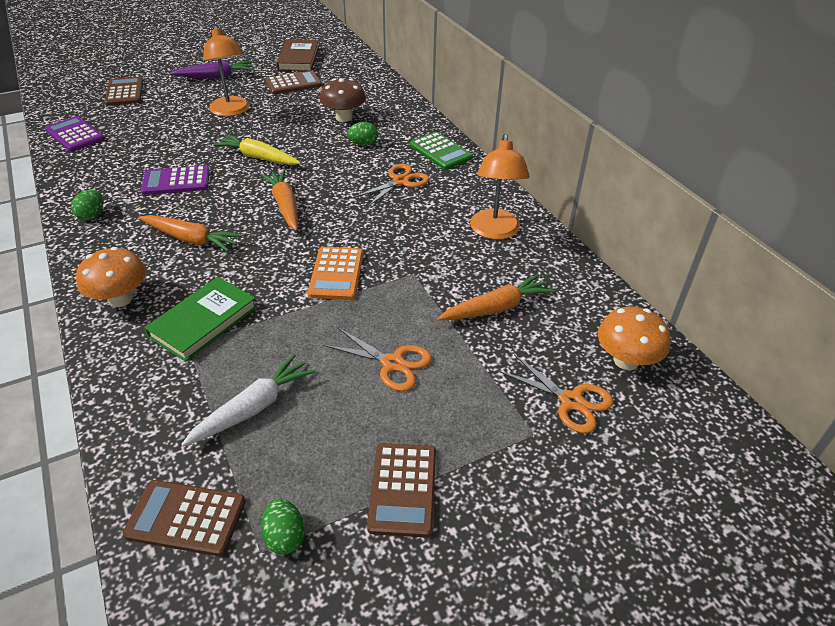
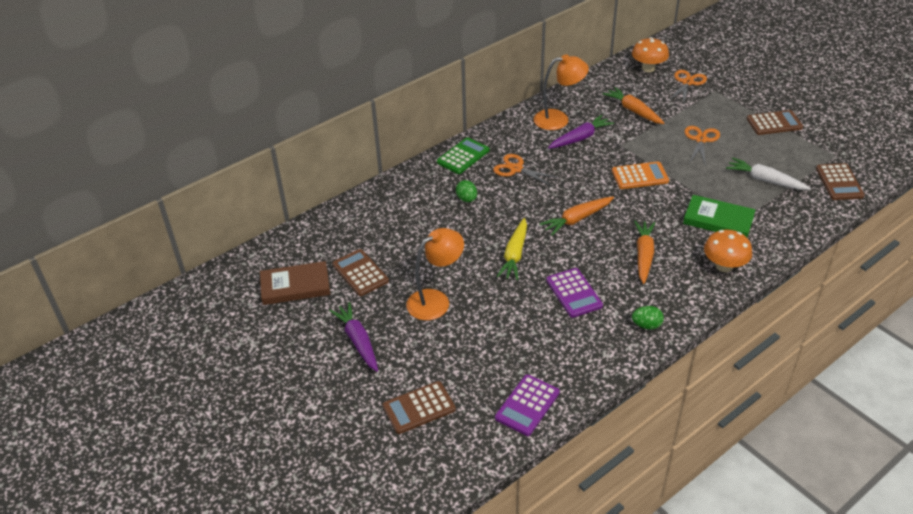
camera: 100 degrees left, 0 degrees up
(285, 536) = (823, 151): green egg -> none
(344, 117) = (423, 221): brown mushroom -> none
(444, 241) = (580, 138): none -> purple carrot

